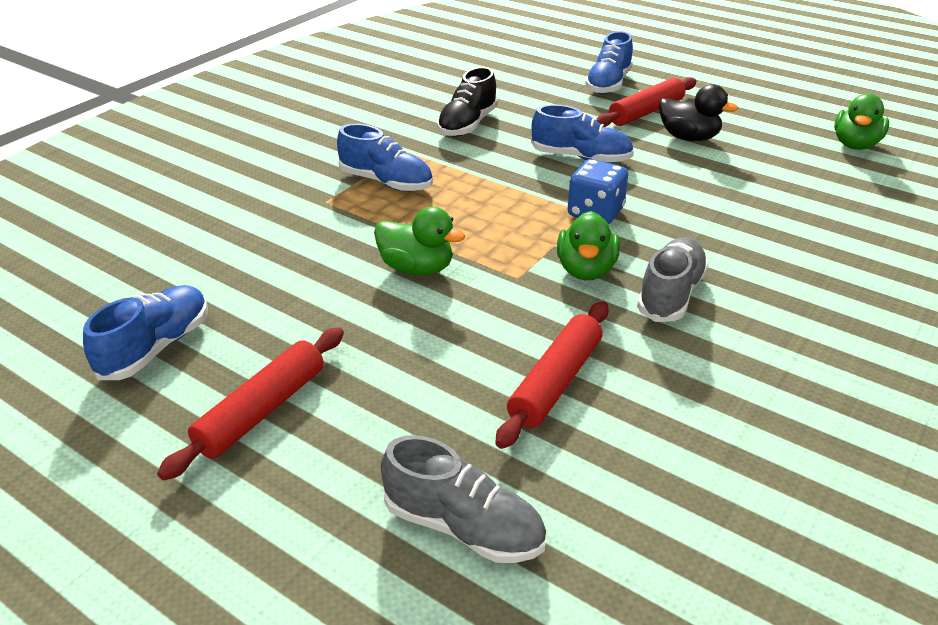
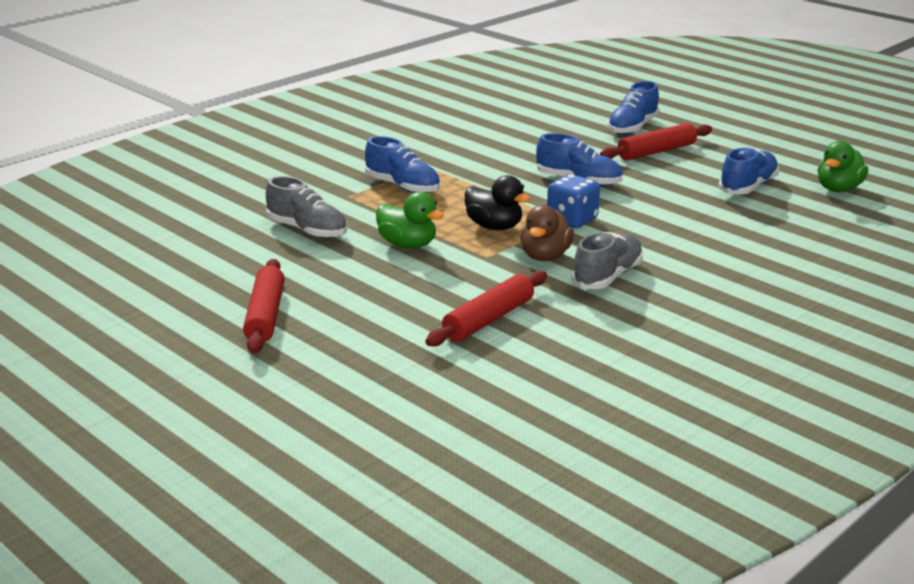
camera: 10 degrees right, 10 degrees down
(156, 347) = (196, 275): blue shoe -> blue shoe (748, 187)
(262, 410) = (265, 315): red rolling pin -> red rolling pin turned 45 degrees counterclockwise
(463, 526) = (389, 386): grey shoe -> grey shoe (307, 230)
(467, 125) = (488, 150): black shoe -> none
(586, 270) = (545, 256): green duck -> brown duck
(688, 138) = (685, 173): black duck -> black duck (494, 227)

